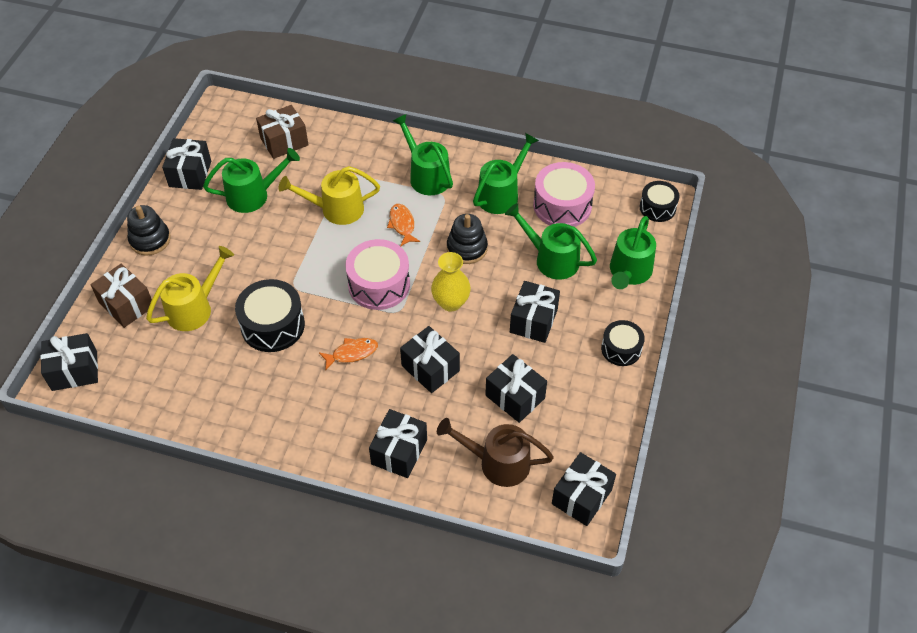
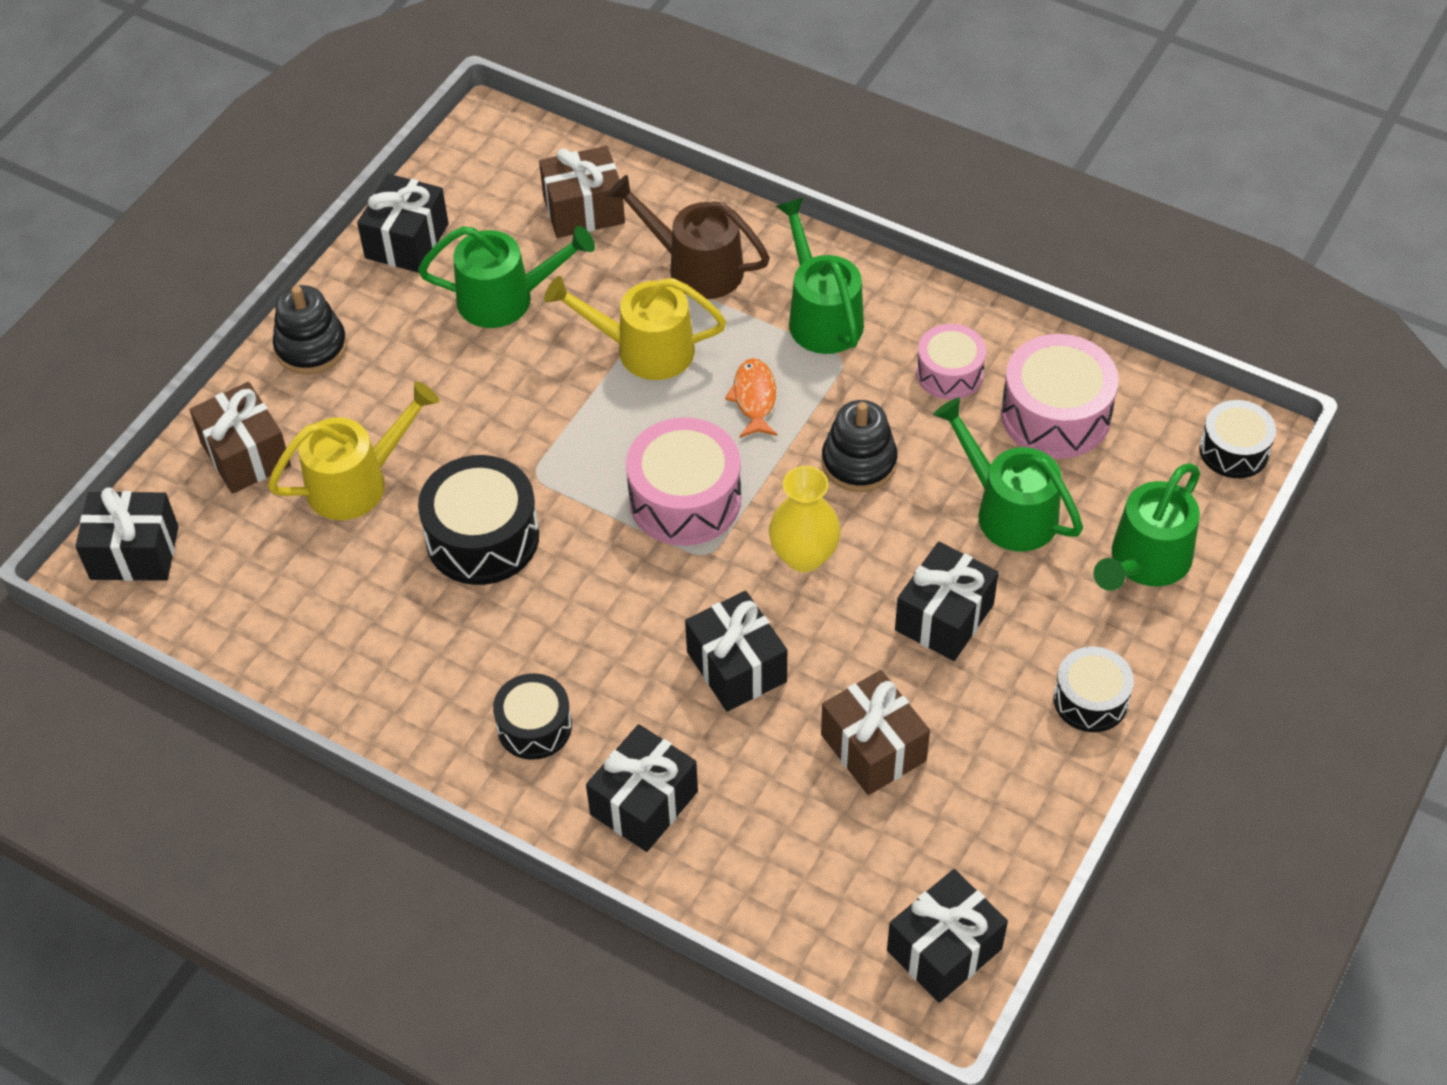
camera: 15 degrees right, 0 degrees up
(328, 422) = (534, 726): none -> black drum
(352, 353) = (606, 613): orange fish -> none
(497, 463) = (810, 858): brown watering can -> brown watering can (695, 267)
(501, 194) = (949, 373): green watering can -> pink drum
(515, 397) = (873, 748): black gift -> brown gift

